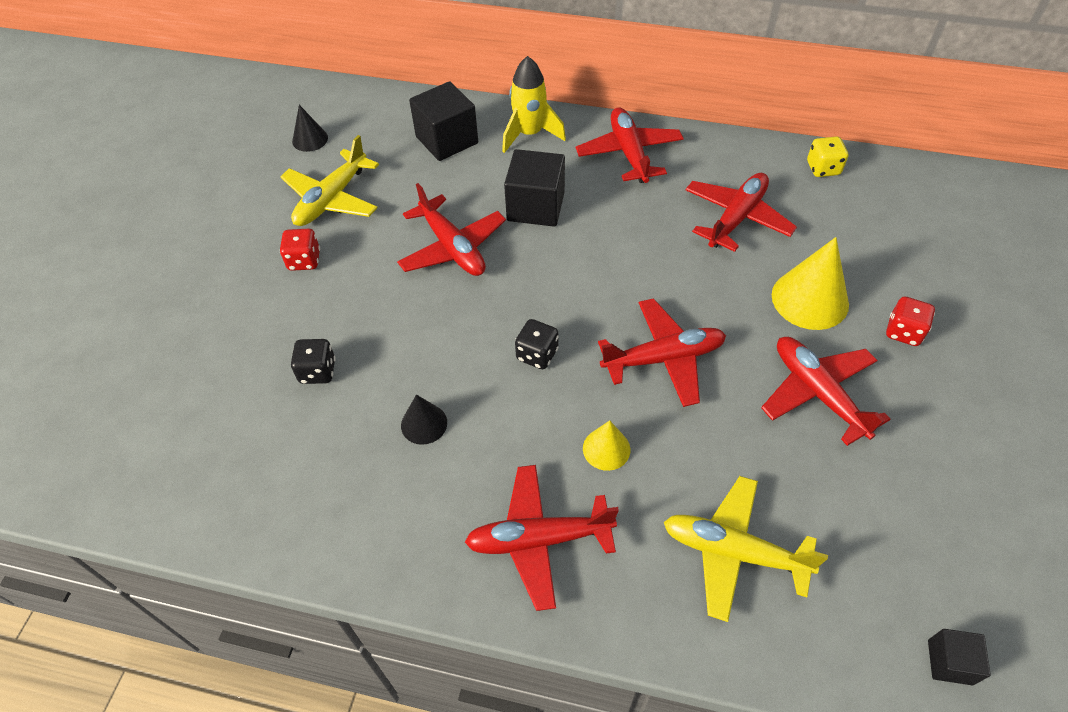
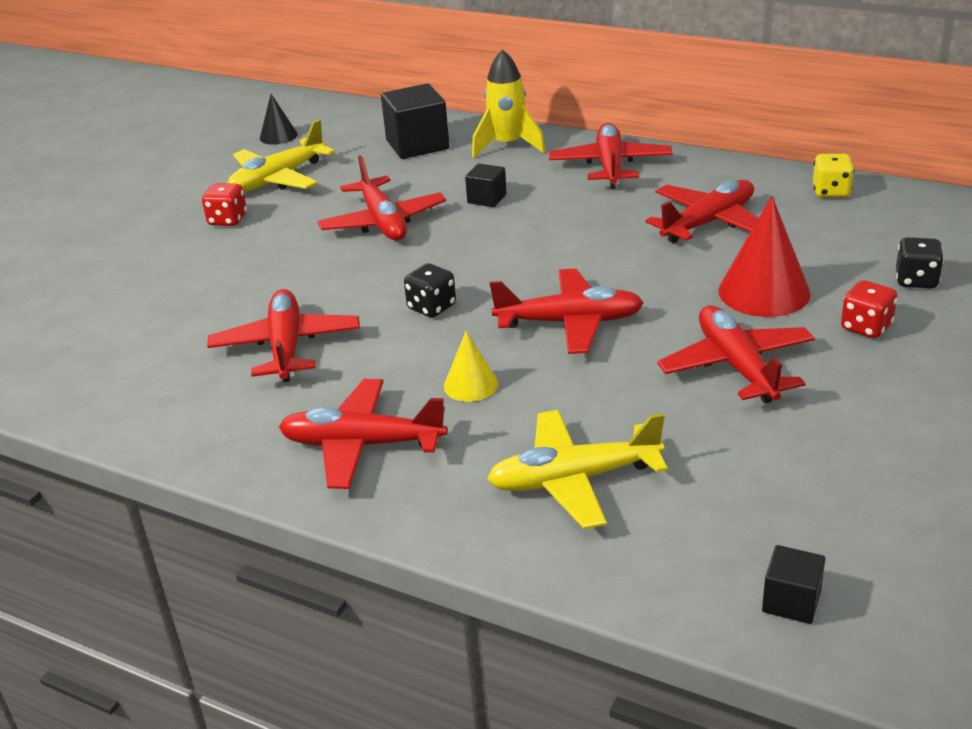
camera: 15 degrees right, 20 degrees down
(317, 371) = (199, 299): black dice -> black dice (916, 280)
(424, 424) = (286, 347): black cone -> red plane
(535, 206) = (487, 198): black cube -> black cube, size x0.54
(733, 552) = (574, 480): yellow plane -> yellow plane turned 45 degrees counterclockwise
(810, 299) = (764, 292): yellow cone -> red cone

